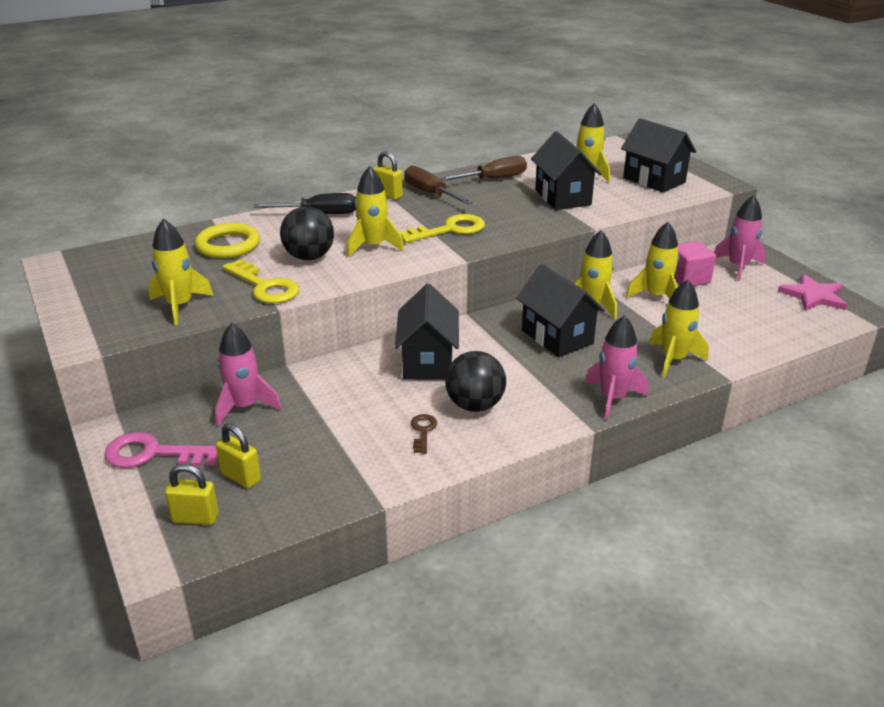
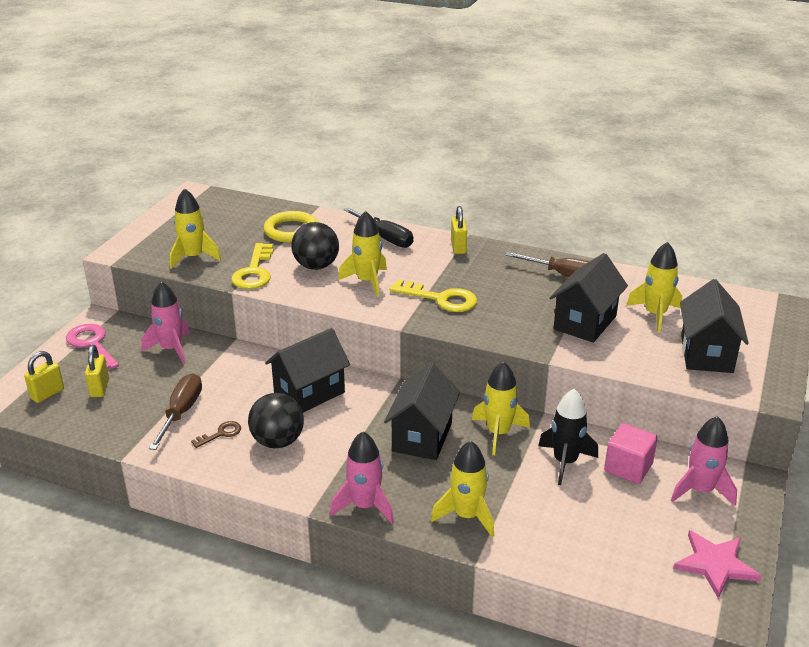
camera: 50 degrees right, 0 degrees up
(195, 518) = (47, 394): yellow padlock -> yellow padlock turned 75 degrees clockwise
(430, 193) = (491, 261): brown screwdriver -> brown screwdriver (181, 412)
(656, 296) = (565, 462): yellow rocket -> black rocket

